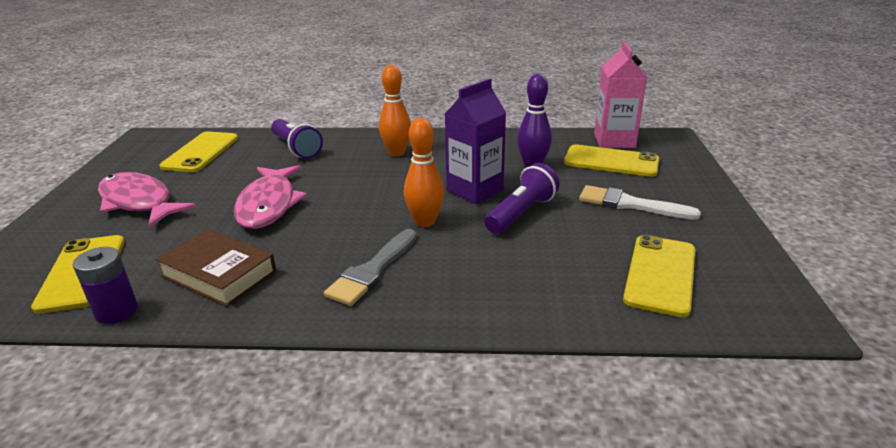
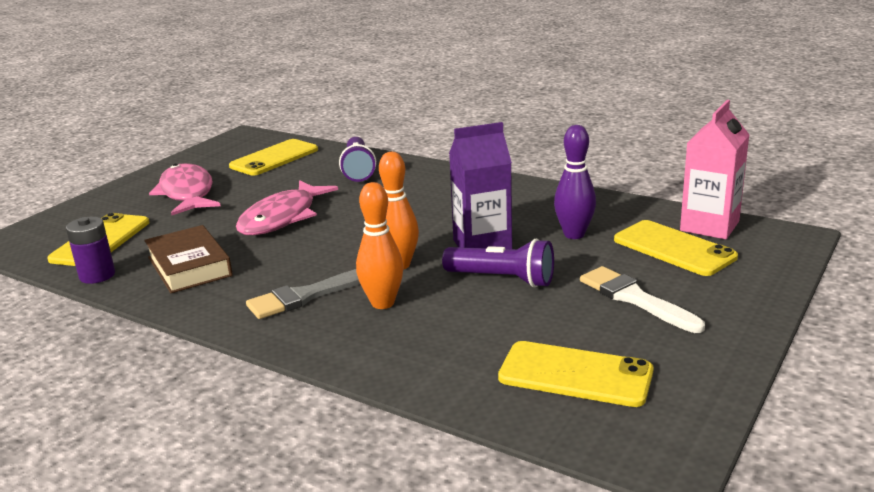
camera: 30 degrees right, 5 degrees down
(396, 153) = (447, 192): orange bowling pin -> orange bowling pin (382, 303)
(521, 213) = (502, 279): purple flashlight -> purple flashlight turned 45 degrees clockwise
(660, 274) = (575, 375): yellow phone -> yellow phone turned 60 degrees clockwise

